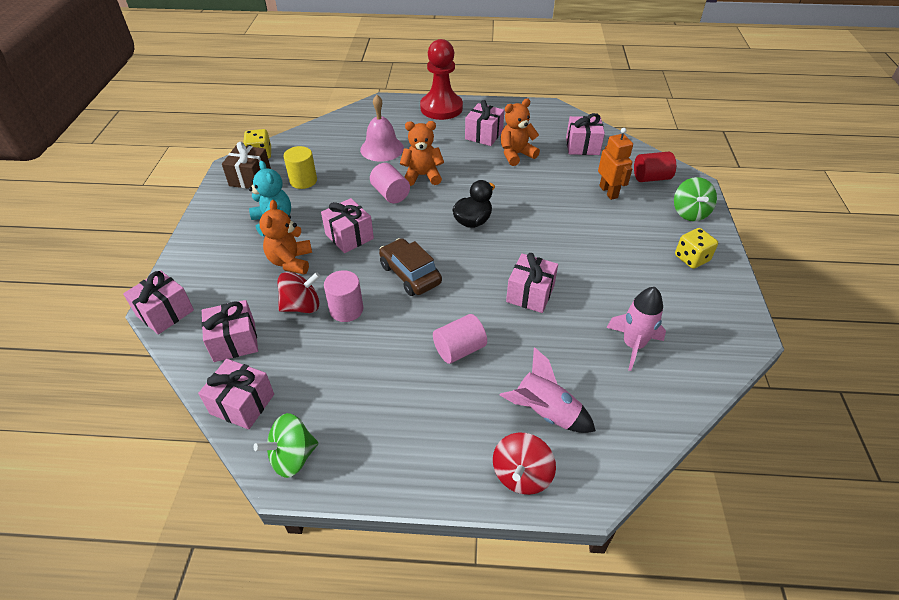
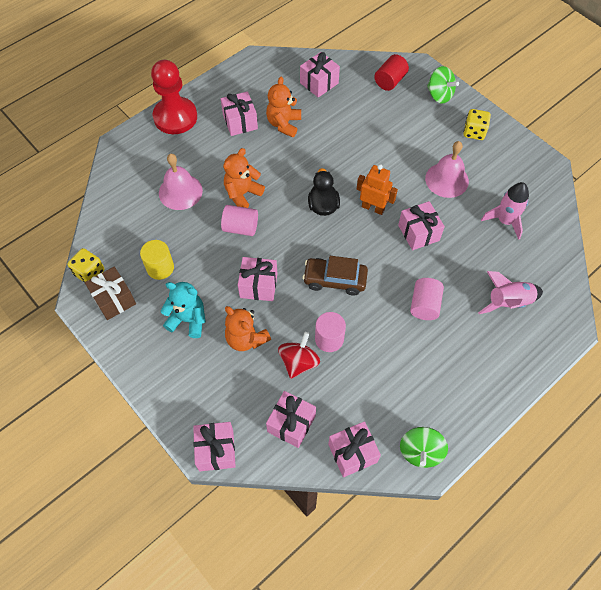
camera: 45 degrees left, 15 degrees up
(521, 474) = (535, 348): red spinning top -> none
(608, 192) = (377, 113): orange robot -> orange robot (373, 208)
(613, 275) = (446, 180): none -> pink bell

